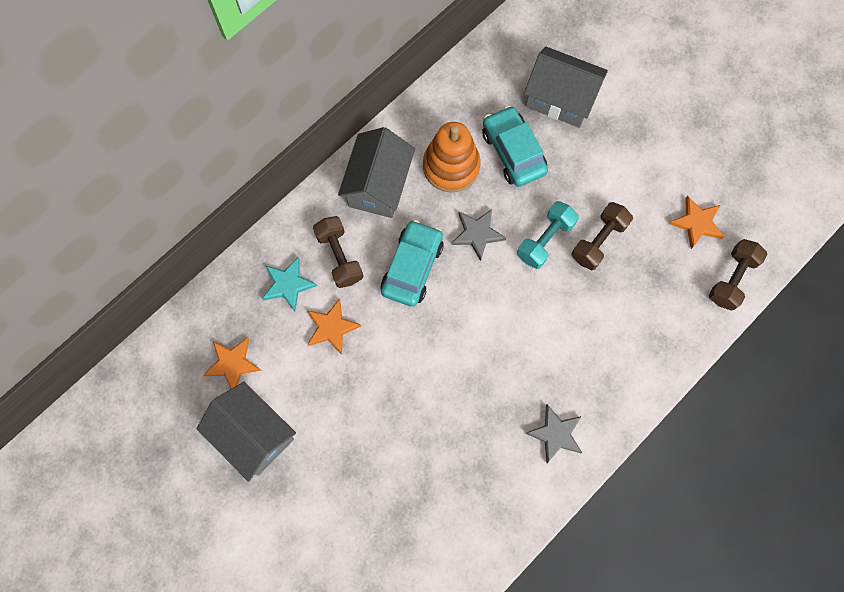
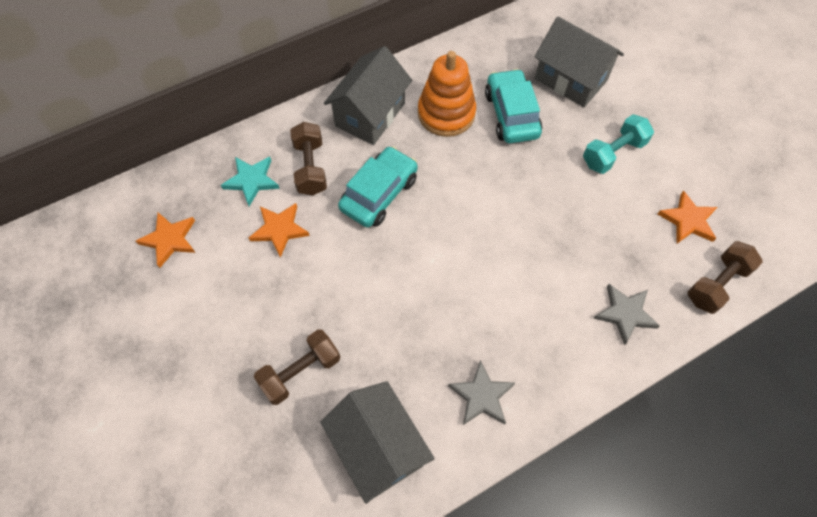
camera: 15 degrees right, 10 degrees down
(254, 434) = (163, 312): grey house -> grey house (378, 447)
(477, 234) = (454, 178): grey star -> grey star (625, 313)
(545, 240) = (522, 200): turquoise dumbbell -> turquoise dumbbell (613, 153)
(598, 241) = (578, 213): brown dumbbell -> brown dumbbell (300, 371)

